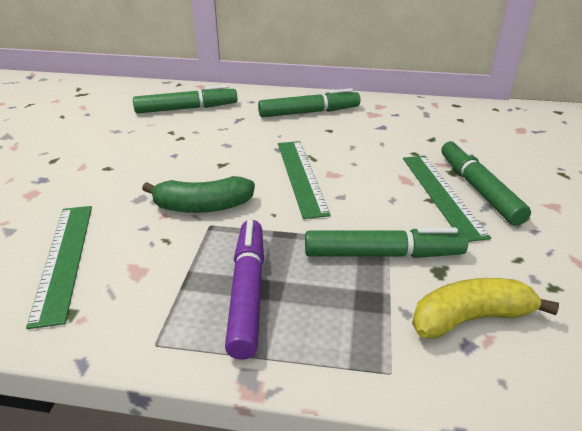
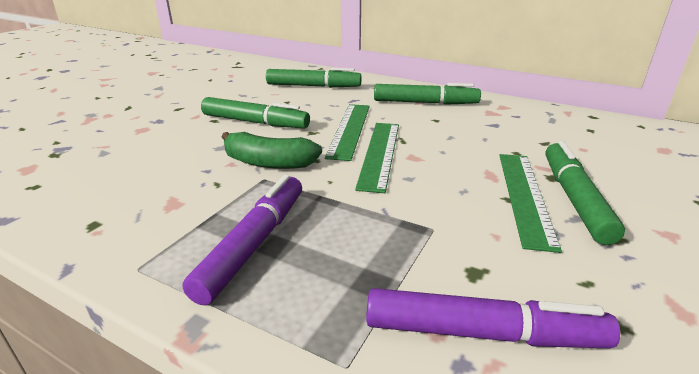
camera: 20 degrees right, 5 degrees down
(64, 259) = (124, 182): green ruler -> green ruler (349, 129)
(383, 254) = (418, 240): green marker -> green marker (255, 122)
(470, 318) = (482, 333): yellow banana -> purple marker

